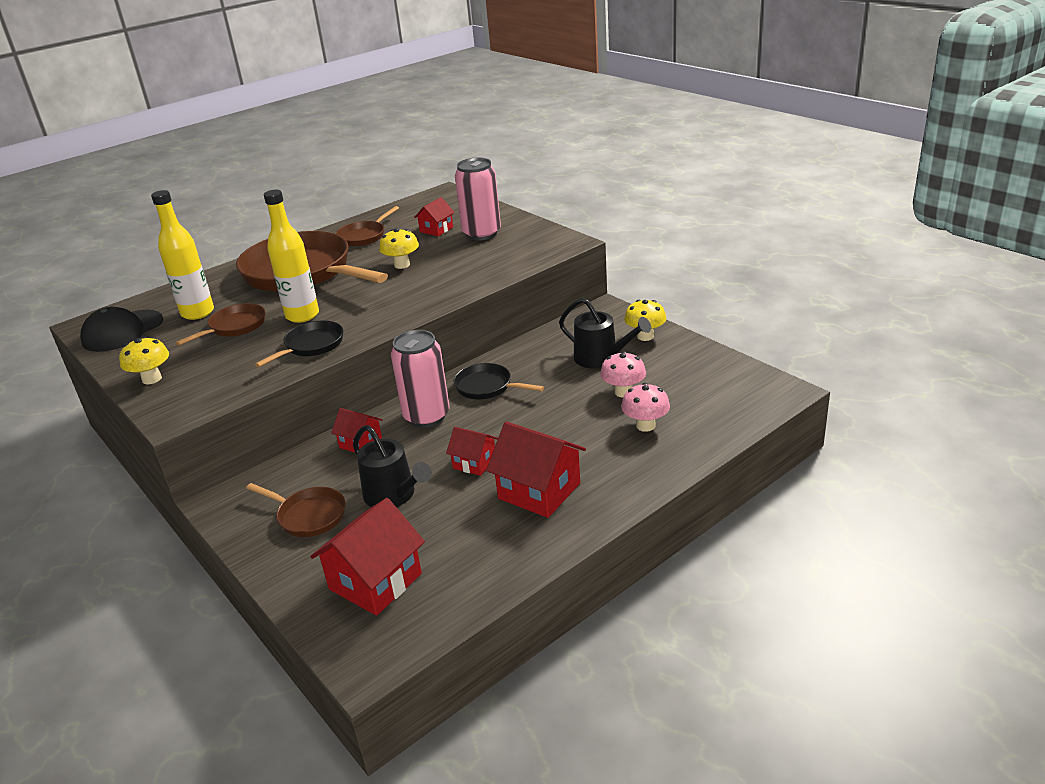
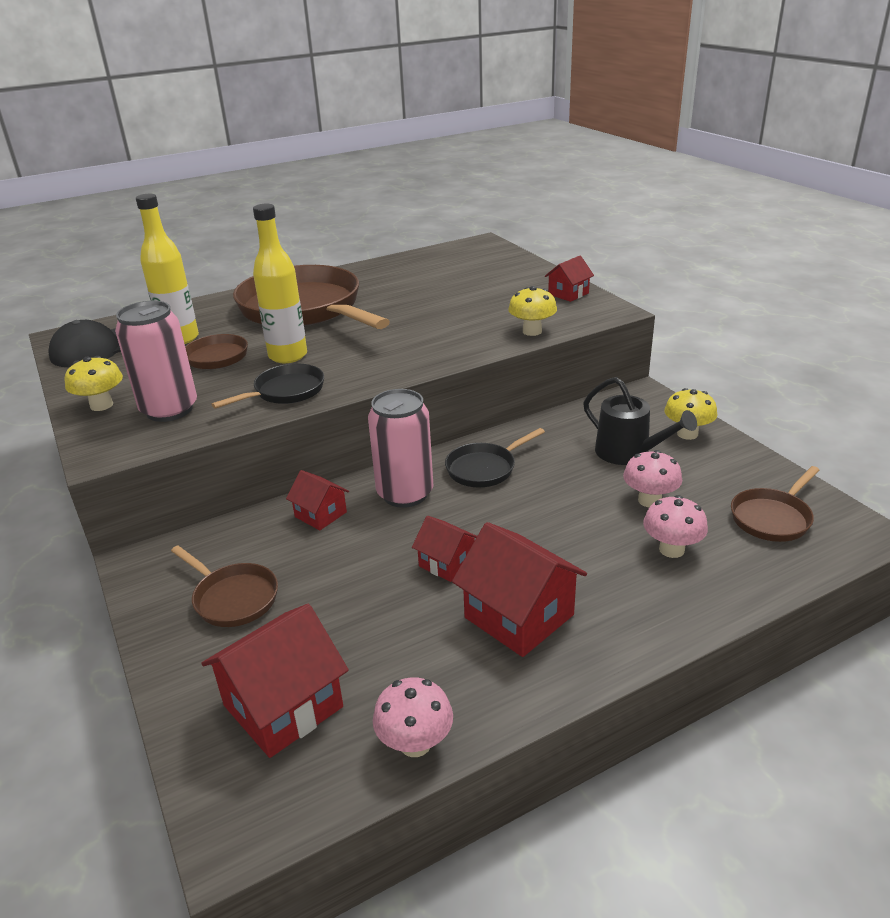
camera: 10 degrees right, 0 degrees up
(364, 236) = (383, 278): brown pan -> brown pan (772, 518)
(393, 495) = (339, 589): black watering can -> none
(402, 265) = (414, 313): yellow mushroom -> yellow mushroom (532, 331)
(436, 229) = (463, 280): red house -> red house (568, 294)
(481, 233) = (512, 290): pink can -> pink can (169, 410)
(482, 587) = (415, 743): none -> pink mushroom
(487, 387) = (484, 468): black pan -> black pan turned 75 degrees counterclockwise

